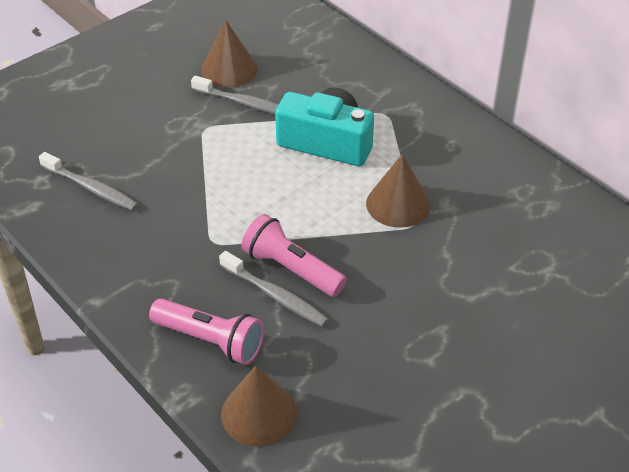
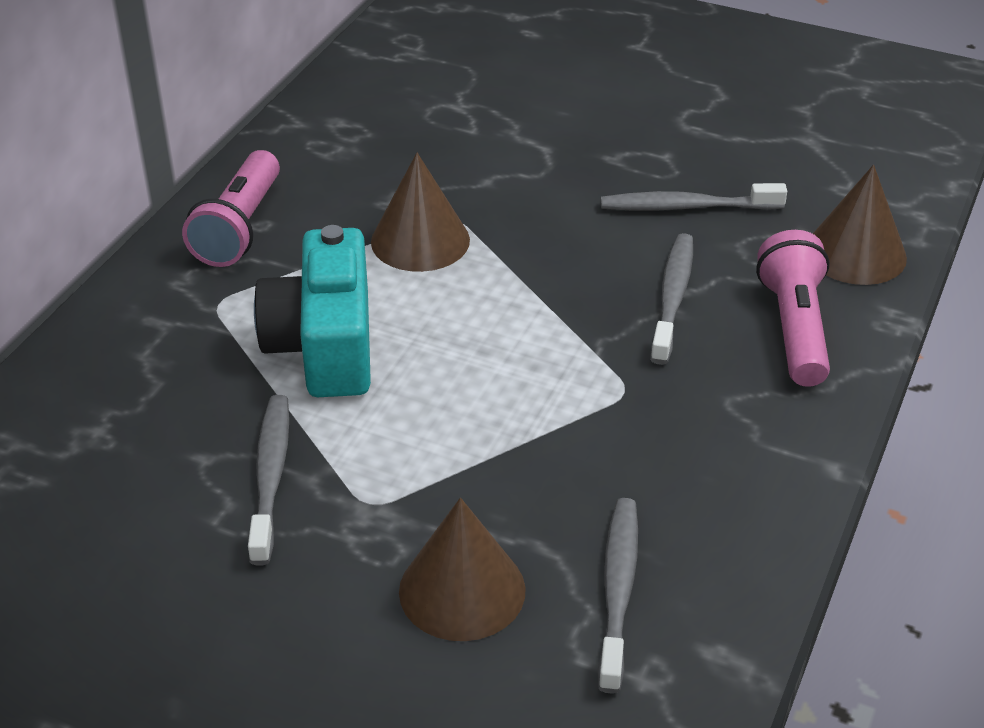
camera: 115 degrees left, 5 degrees down
(229, 69) = (174, 537): brown cone -> brown cone (462, 590)
(291, 269) = (615, 298): pink flashlight -> pink flashlight (239, 228)
(362, 344) = (687, 207): none -> grey toothbrush

